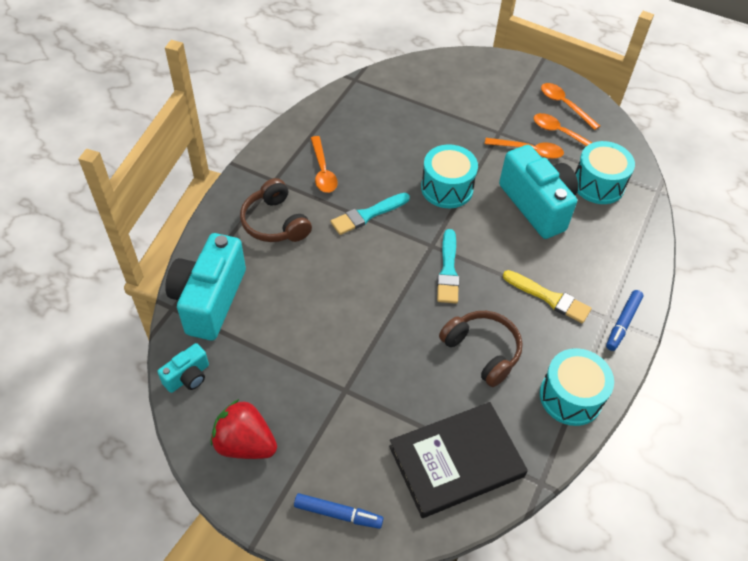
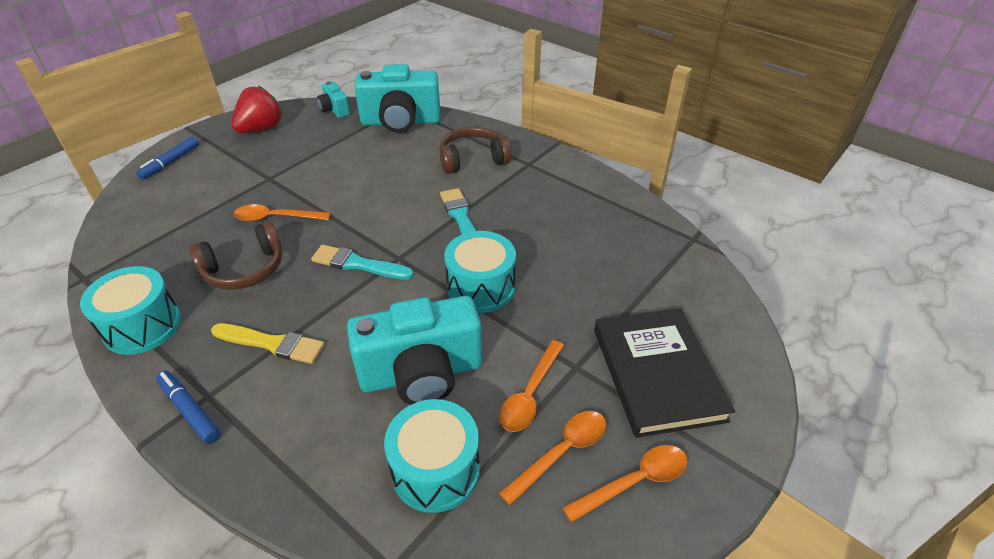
camera: 105 degrees right, 10 degrees down
(209, 300) = (400, 122): turquoise camera -> turquoise camera turned 150 degrees clockwise
(323, 171) = (534, 195): orange spoon -> orange spoon (276, 218)
(456, 461) = (153, 229): black book -> black book (657, 373)
(549, 298) = (272, 344): yellow brush -> yellow brush turned 120 degrees counterclockwise

